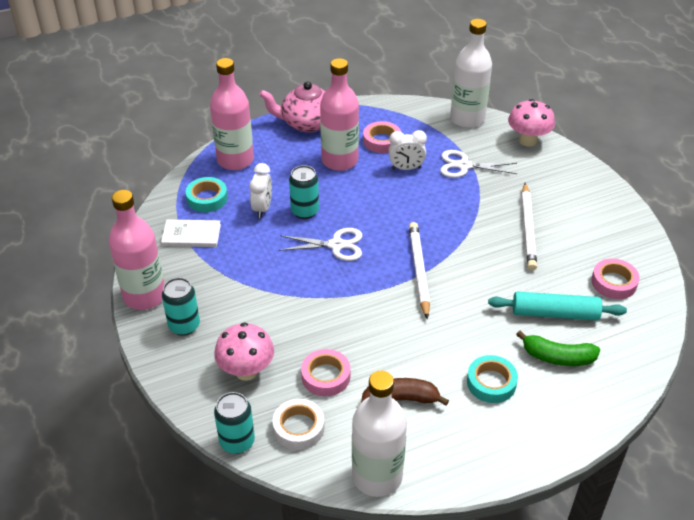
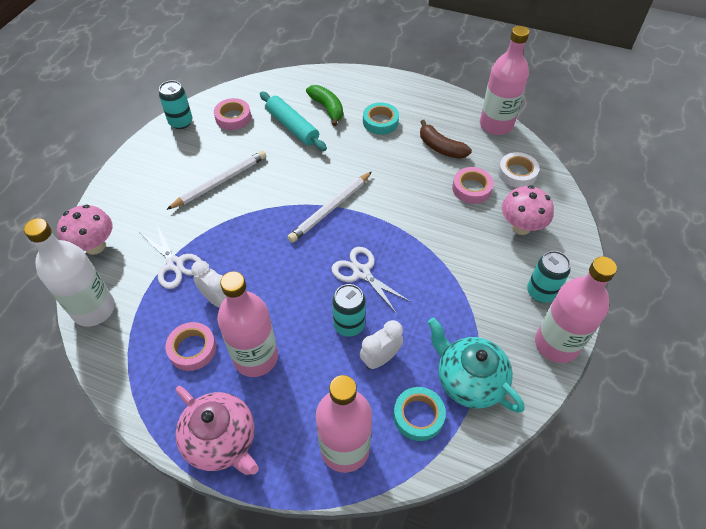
camera: 135 degrees left, 10 degrees up
(191, 235) = (469, 380): white book -> turquoise teapot
(237, 441) = (562, 190): turquoise can -> turquoise can (181, 122)
(377, 476) = (496, 125): white bottle -> pink bottle

